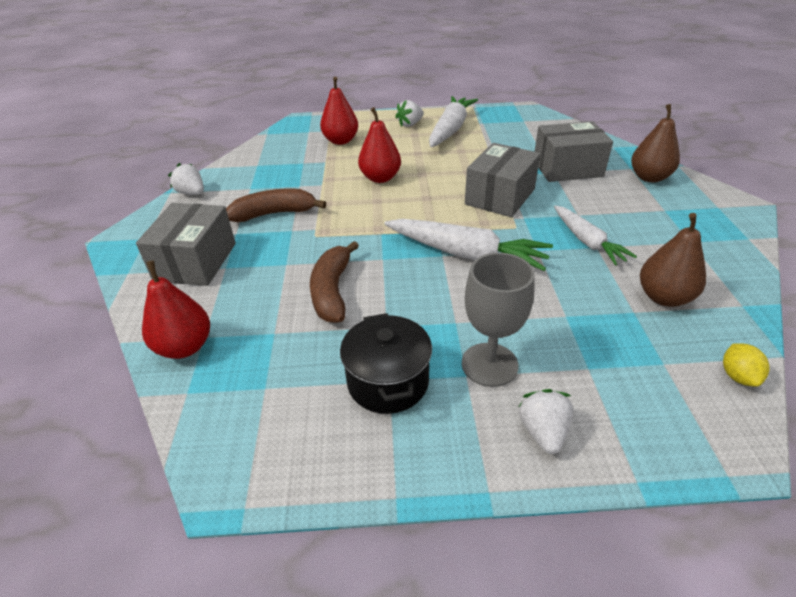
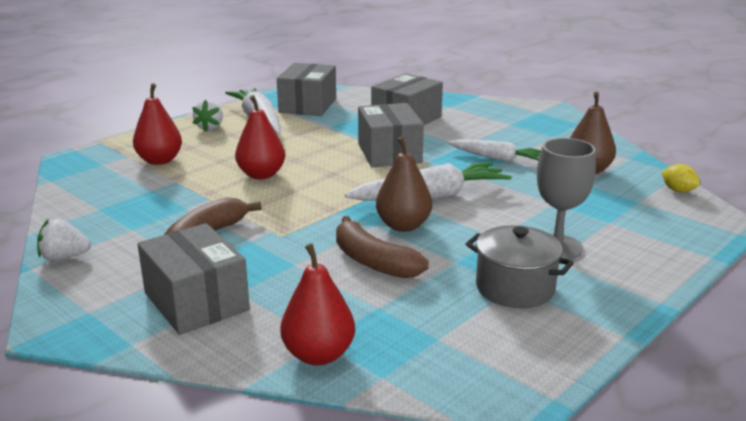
camera: 45 degrees left, 15 degrees down
(388, 382) = (515, 288): black pot -> grey pot
(507, 127) = (307, 105): none -> grey box
(543, 432) = (639, 262): white strawberry -> none
(649, 177) = (471, 108): brown pear -> brown pear (403, 226)

